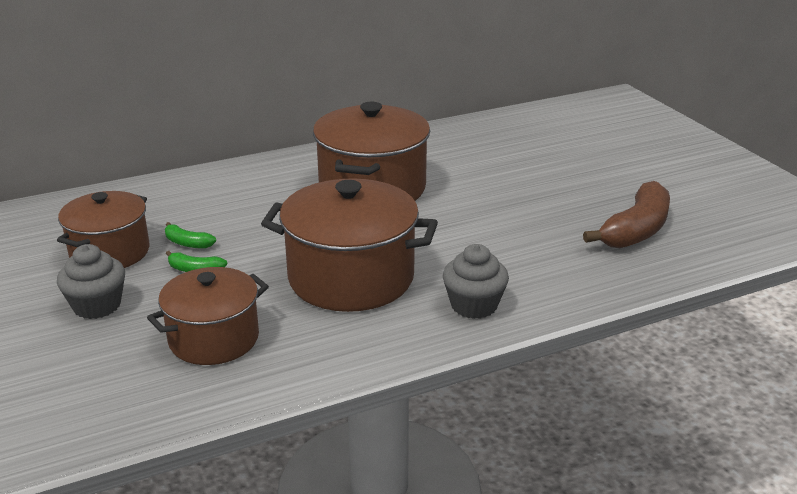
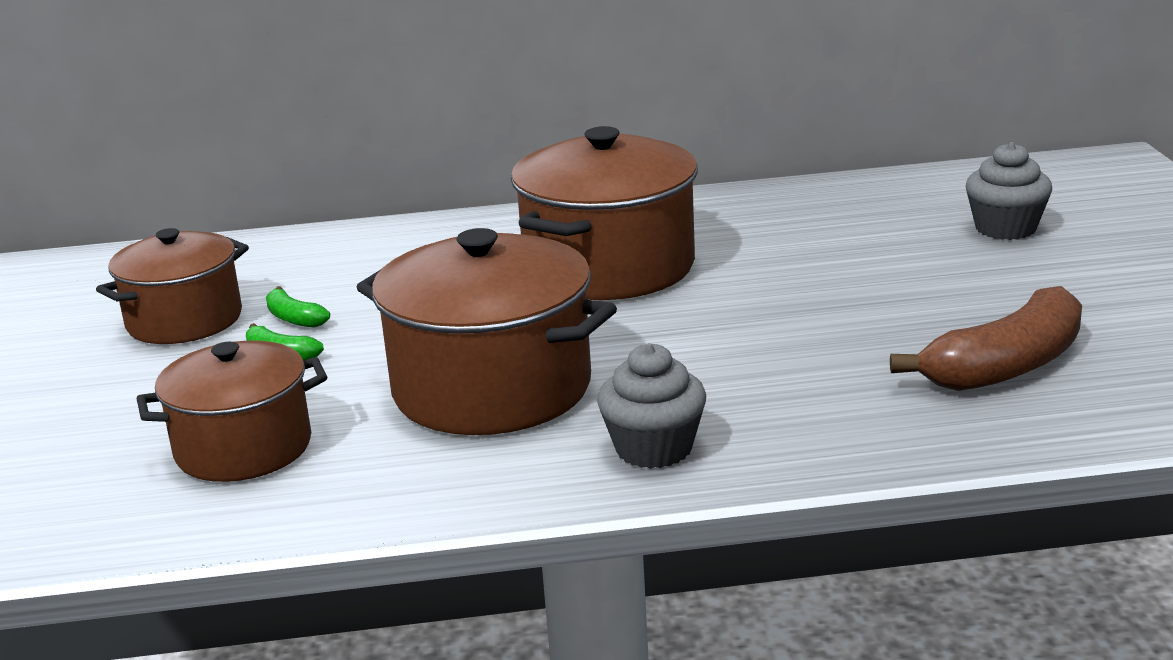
camera: 20 degrees right, 5 degrees down
(97, 305) = (122, 386): grey cupcake -> grey cupcake (1005, 228)

